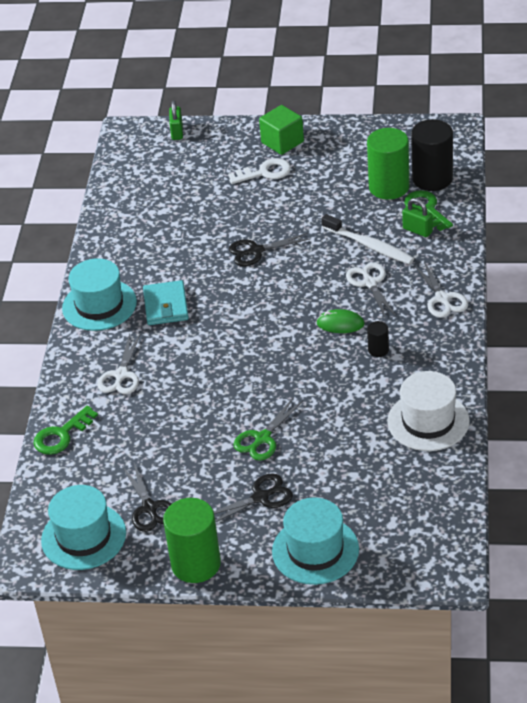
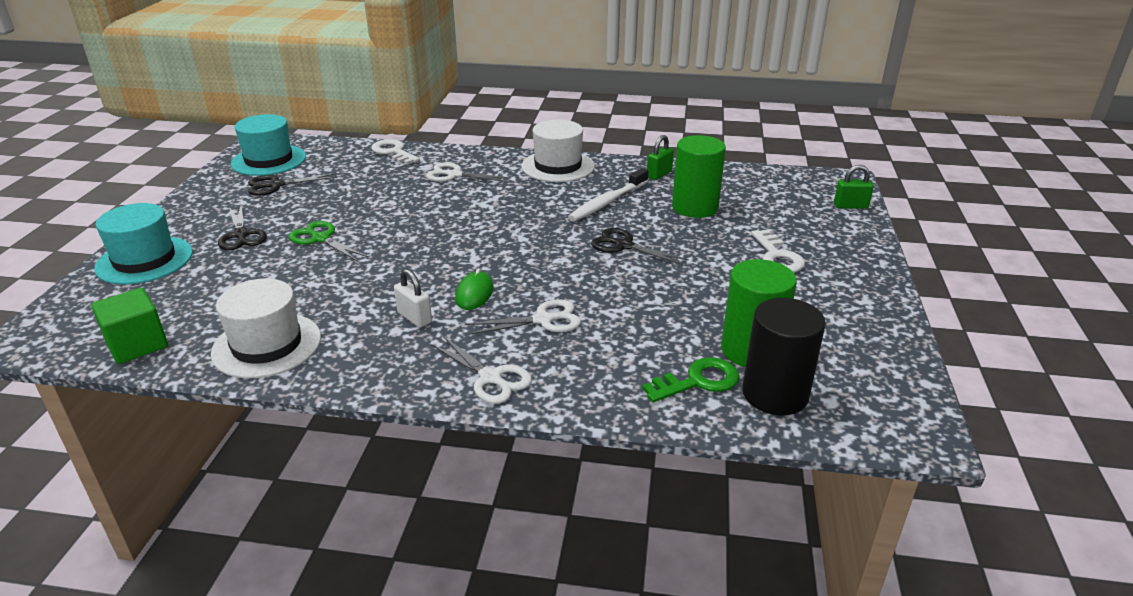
camera: 90 degrees right, 10 degrees down
(61, 435) = (393, 152): green key -> white key
(99, 305) = (558, 166): turquoise hat -> white hat
(166, 306) = (545, 195): turquoise wallet -> none
(196, 564) = (191, 203): green cylinder -> green cylinder (695, 207)
(256, 251) = (624, 245): black scissors -> black scissors turned 45 degrees counterclockwise
(282, 142) = (845, 271): green cube -> green cube (137, 345)
(369, 245) = (620, 324): white toothbrush -> white toothbrush (608, 202)
(378, 350) = (414, 317): black cylinder -> white padlock
(417, 230) = (648, 368): green padlock -> green padlock (659, 174)
(442, 299) = (490, 378): white scissors -> white scissors turned 120 degrees counterclockwise

